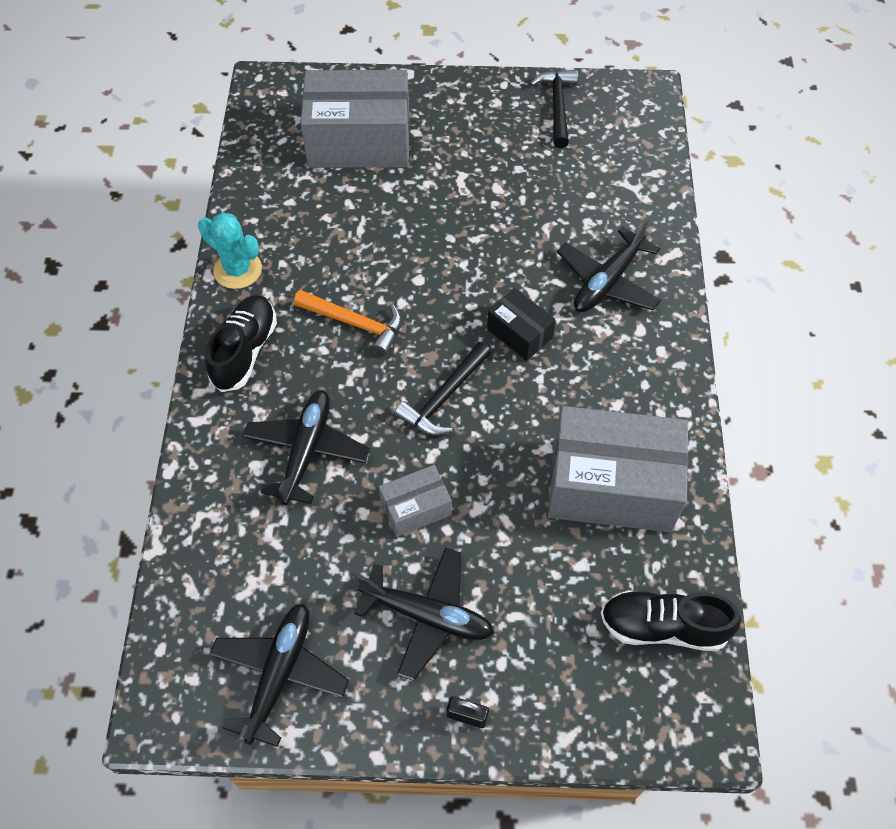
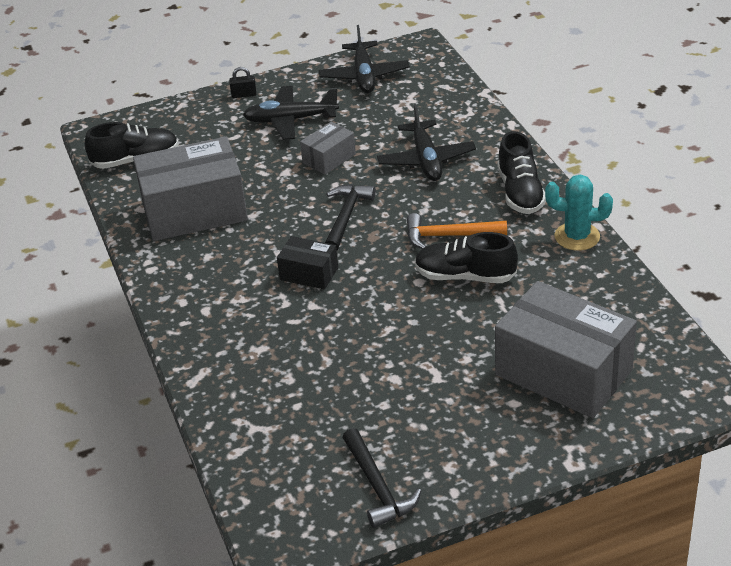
camera: 160 degrees right, 20 degrees down
(359, 141) = (563, 372): grey box -> grey box turned 60 degrees clockwise
(373, 267) = (465, 276): none -> black shoe
(607, 281) = (249, 335): black plane -> none

